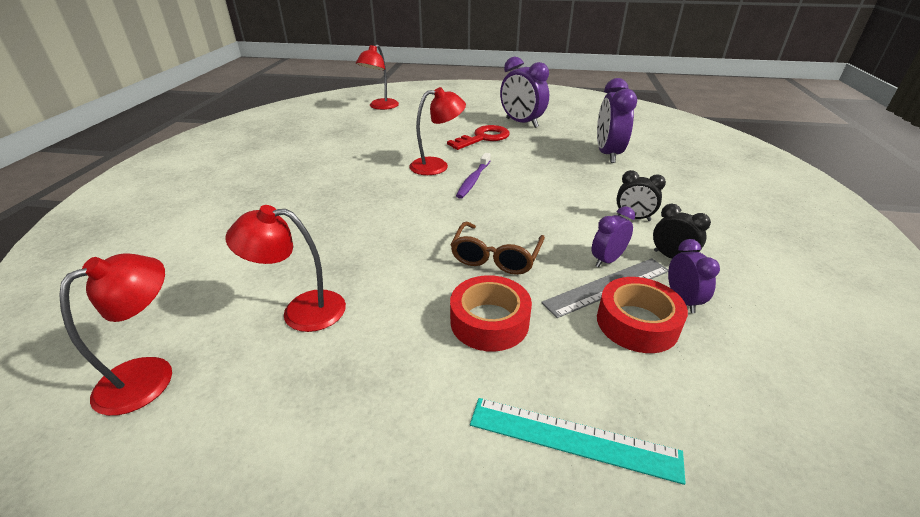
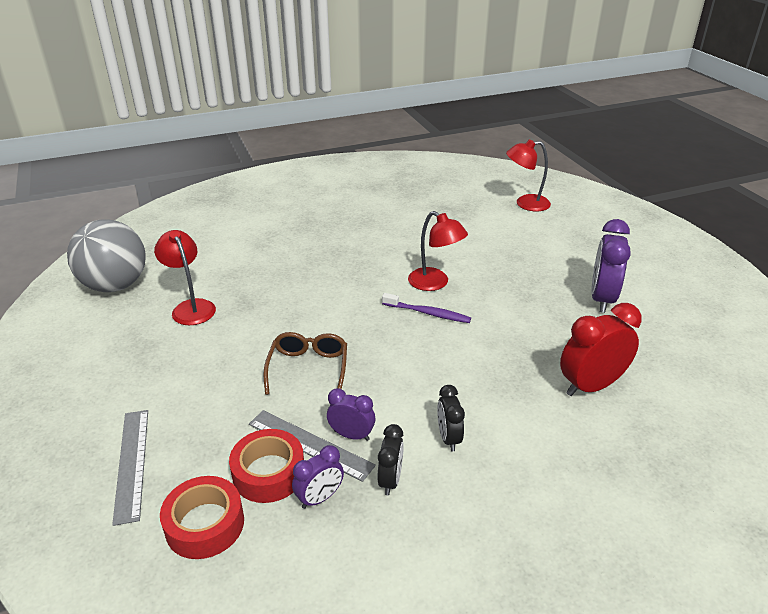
camera: 60 degrees right, 0 degrees up
(150, 375) = (115, 285): red lamp -> grey ball
(473, 180) = (428, 313): purple toothbrush -> purple toothbrush turned 150 degrees counterclockwise
(483, 138) = (528, 287): red key -> none
(489, 321) = (225, 391): red tape -> red tape (205, 524)
(495, 257) = (308, 368): brown glasses -> brown glasses turned 105 degrees clockwise
(573, 438) = (132, 463): turquoise ruler -> grey ruler
(607, 154) = (591, 386): purple clock -> red clock

